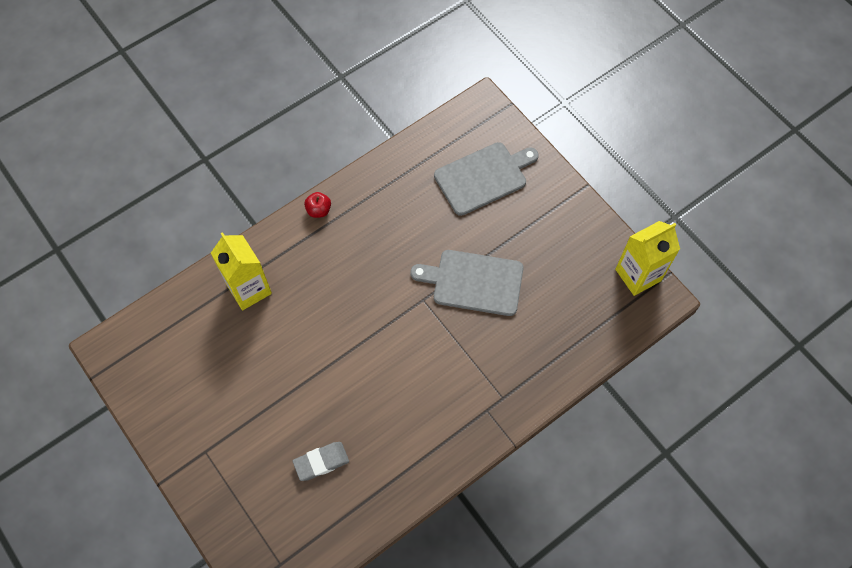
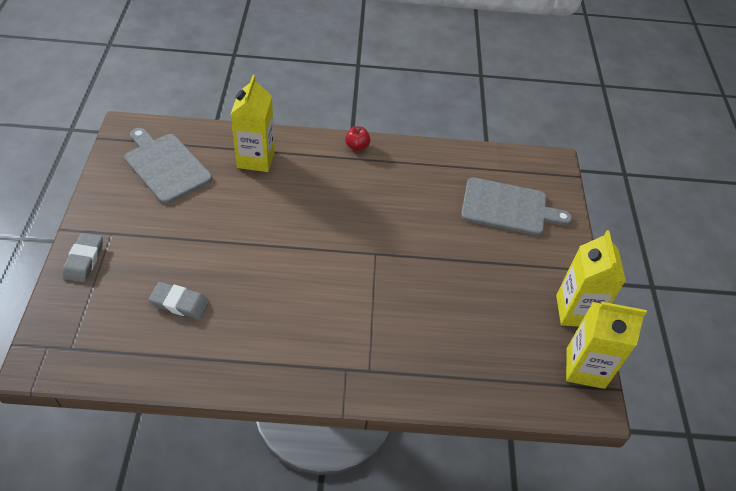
camera: 35 degrees right, 15 degrees down
(210, 491) = (84, 260): none -> grey eraser
(473, 282) = (429, 270): grey cutting board -> grey cutting board (165, 166)
(599, 232) = (576, 311): none -> yellow carton

